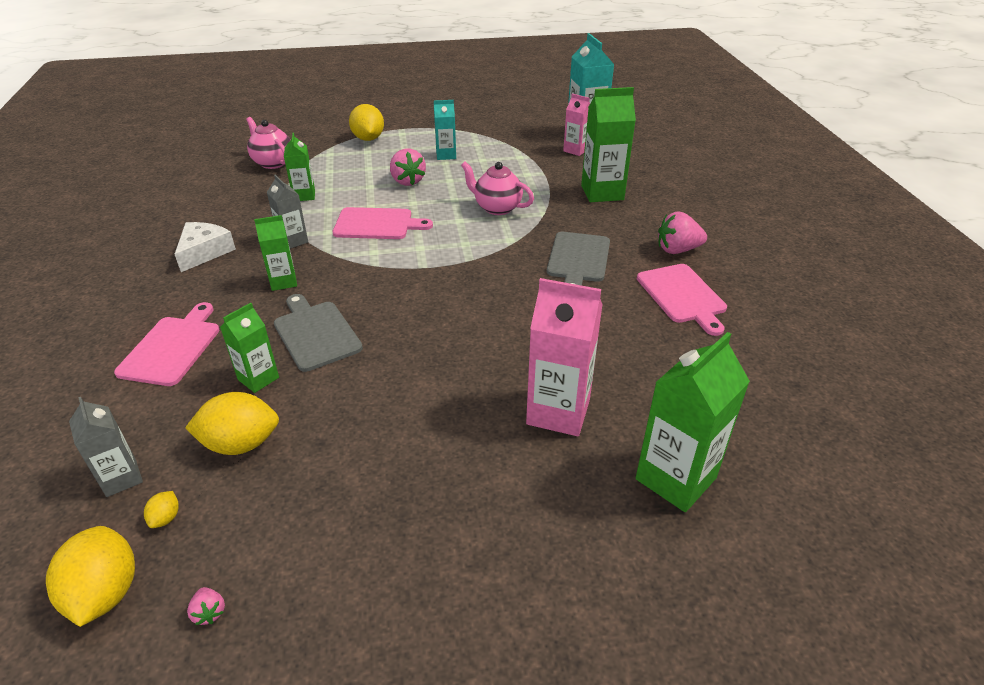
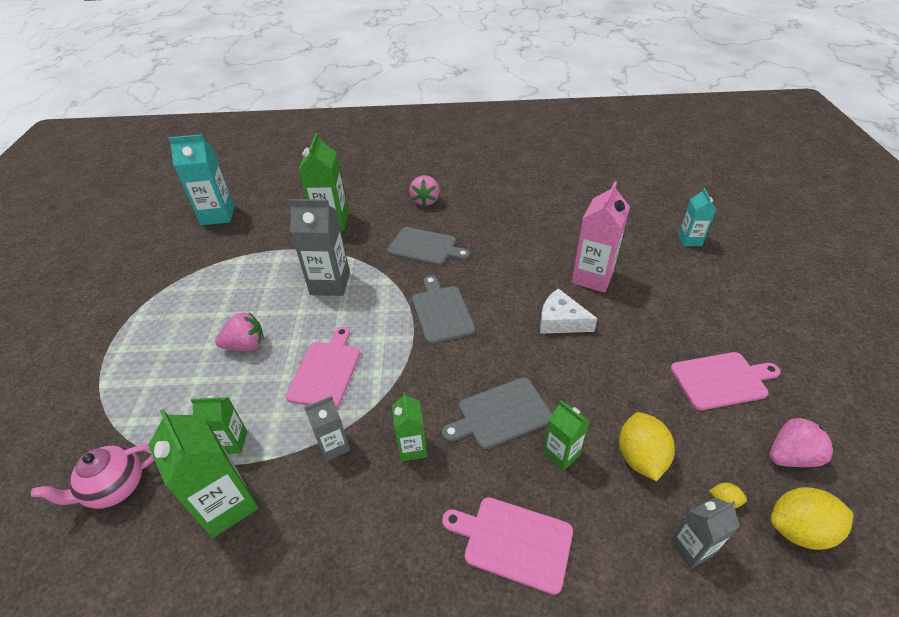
camera: 80 degrees left, 5 degrees up
(204, 252) = (328, 542): white cheese -> white cheese (561, 321)
(209, 612) = (791, 456): pink strawberry -> pink strawberry, size x2.11
(368, 139) = (114, 381): yellow lemon -> none
(446, 155) = (204, 312): turquoise carton -> turquoise carton (690, 240)
(465, 282) = (441, 312): none -> grey cutting board
(497, 208) = (330, 284): pink teapot -> grey carton
(575, 150) = (249, 225): pink carton -> none
(675, 478) = (641, 240): green carton -> green carton (227, 505)
(682, 296) = (479, 208): pink cutting board -> pink cutting board (721, 380)

